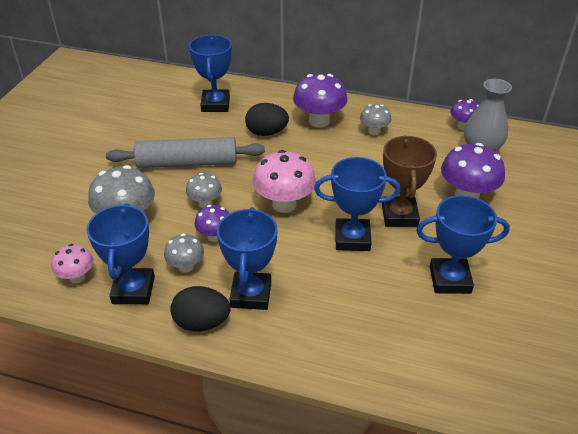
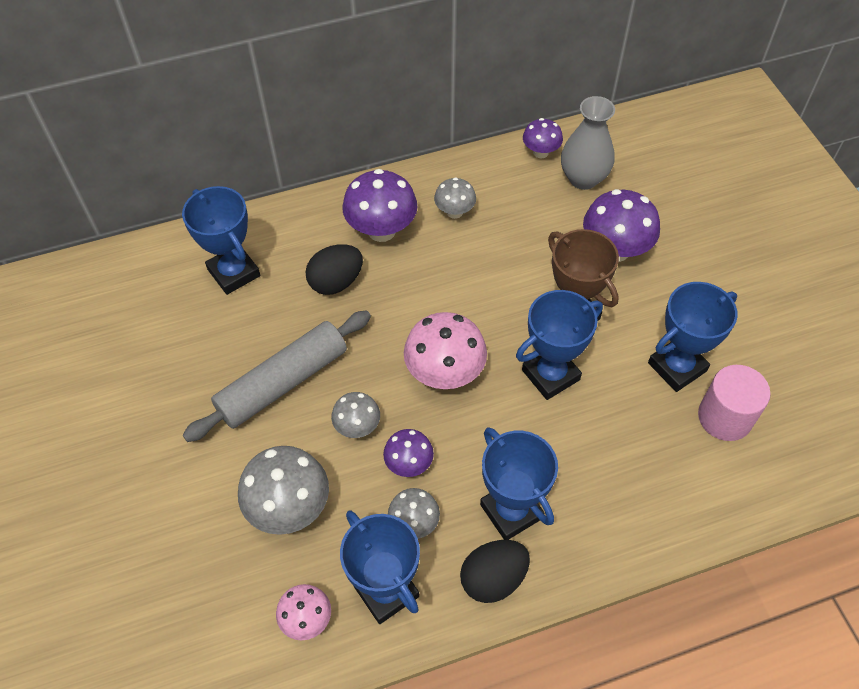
camera: 35 degrees left, 15 degrees up
(459, 327) = (725, 417): none -> pink cylinder

